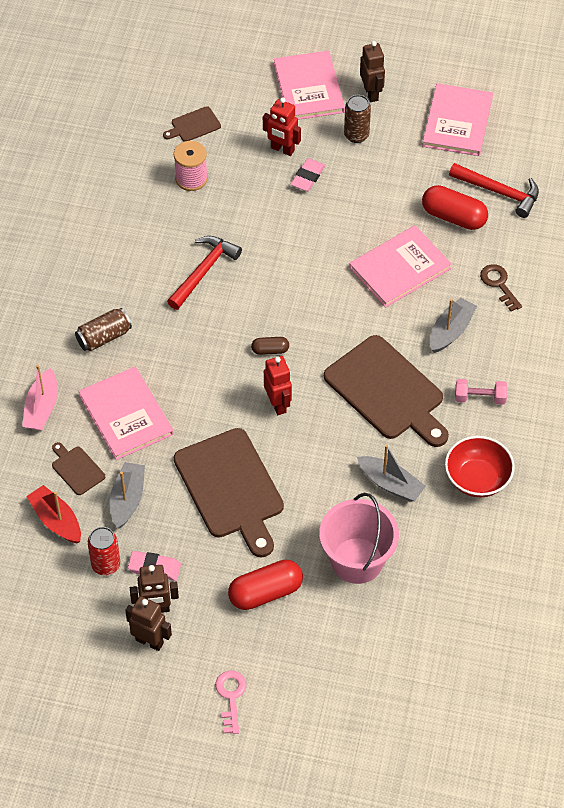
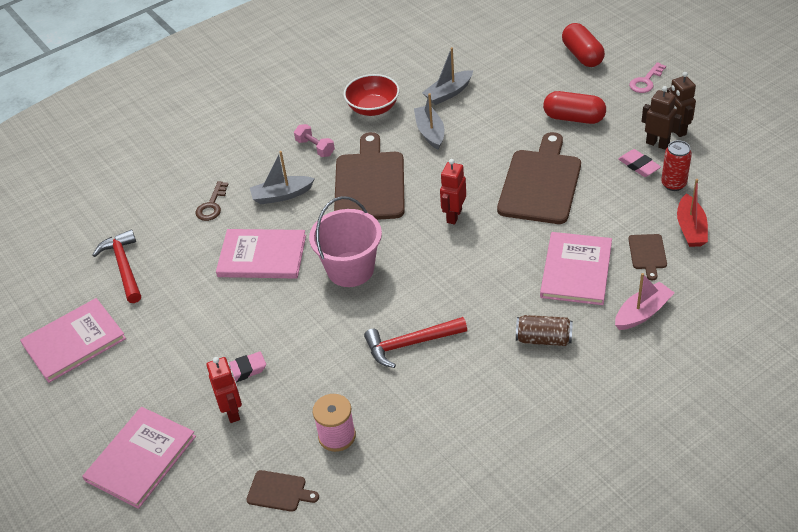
camera: 135 degrees left, 10 degrees down
(127, 499) = (623, 214): grey boat -> grey boat (448, 93)
(270, 350) = (421, 254): brown capsule -> none
(356, 135) = (160, 383): brown can -> none
(357, 560) = (497, 106): pink bucket -> pink bucket (350, 269)
(371, 93) = (100, 415): brown robot -> none
(453, 217) = (178, 269): red capsule -> red capsule (582, 55)

